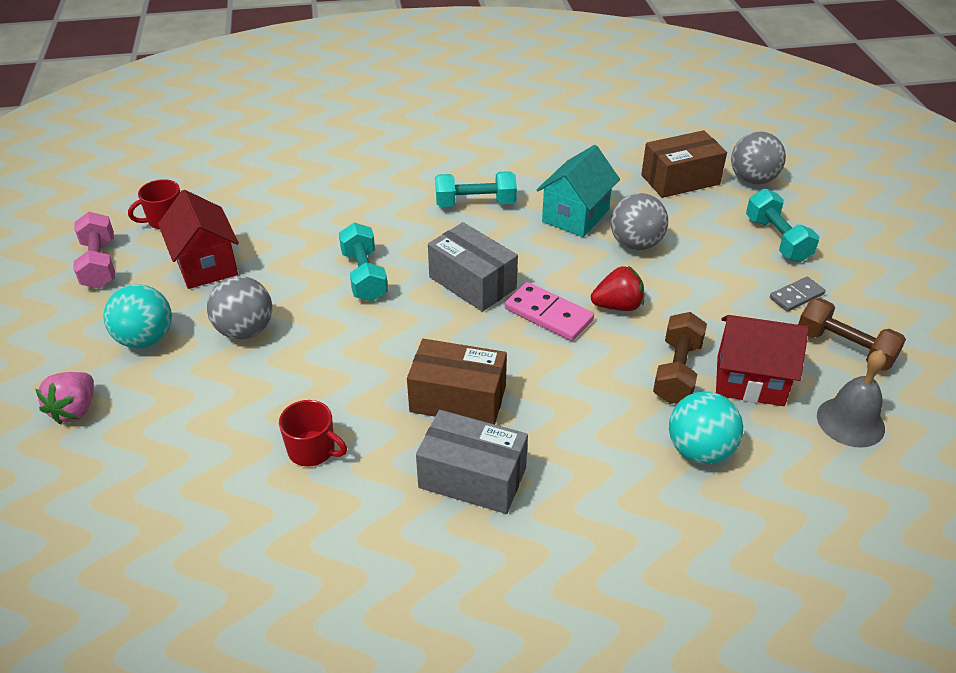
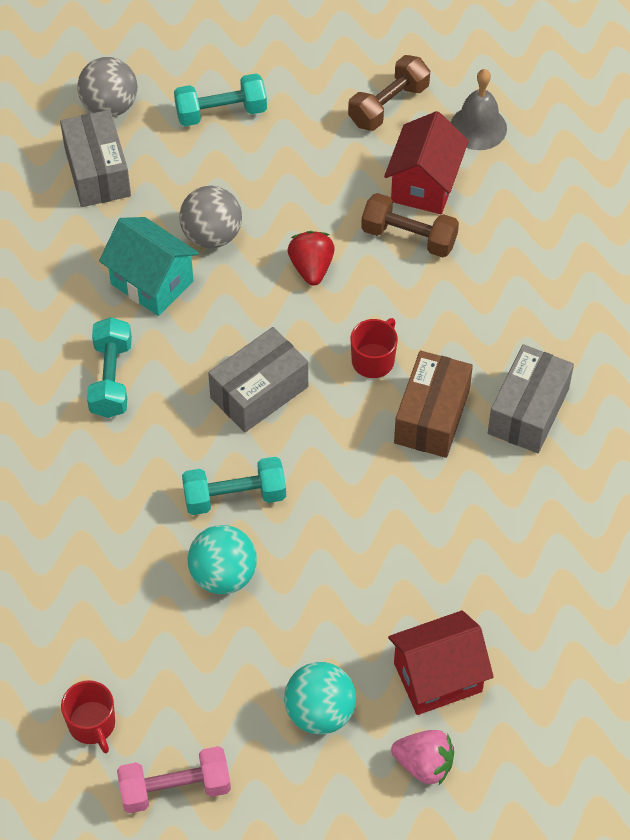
camera: 85 degrees left, 15 degrees up
(206, 265) = (193, 665): red house -> red house (437, 677)
(245, 330) = (315, 612): grey ball -> none
(312, 450) = (490, 539): red mug -> red mug (373, 360)
(548, 315) = (318, 329): pink domino -> none
(680, 180) = (97, 172): brown box -> grey box
(699, 450) = (505, 240): turquoise ball -> turquoise ball (223, 575)
(796, 296) = (312, 120): grey domino -> none

